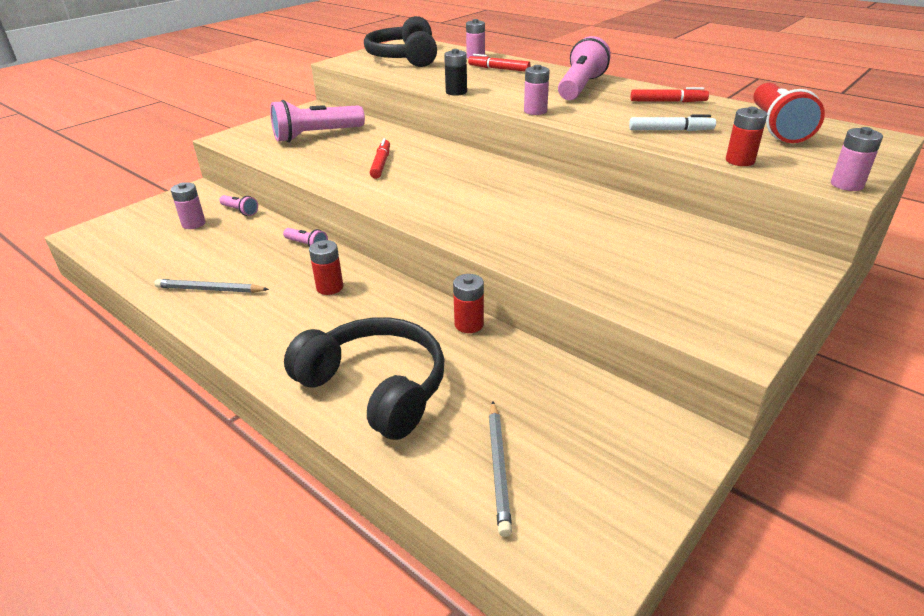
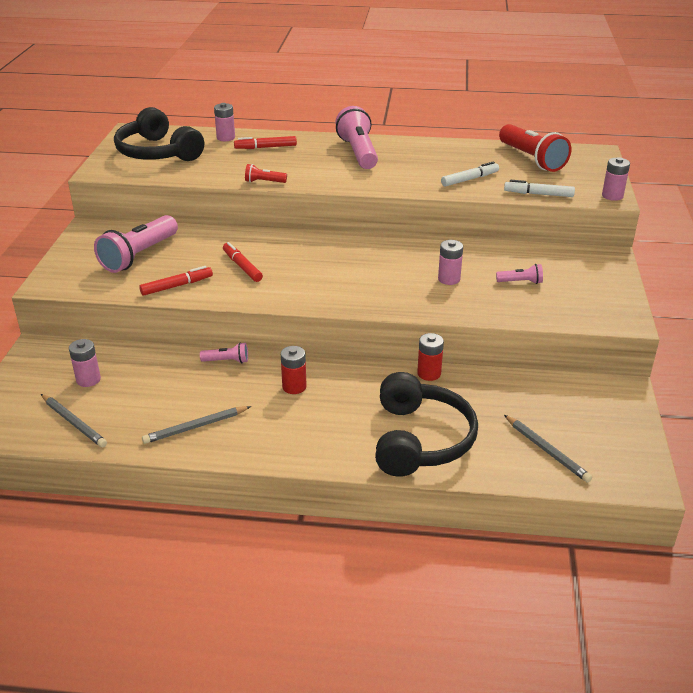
camera: 35 degrees left, 0 degrees up
(139, 251) = (74, 422): none -> grey pencil
(240, 211) = (117, 352): pink flashlight -> pink flashlight (520, 282)
(375, 387) = (420, 439): black headphones -> black headphones turned 90 degrees clockwise
(456, 92) = (264, 182): black battery -> red flashlight
(535, 111) = (354, 186): pink battery -> pink battery (449, 279)
(668, 102) = (438, 152): red marker -> red marker (177, 286)
(740, 161) = (538, 194): red battery -> white marker

